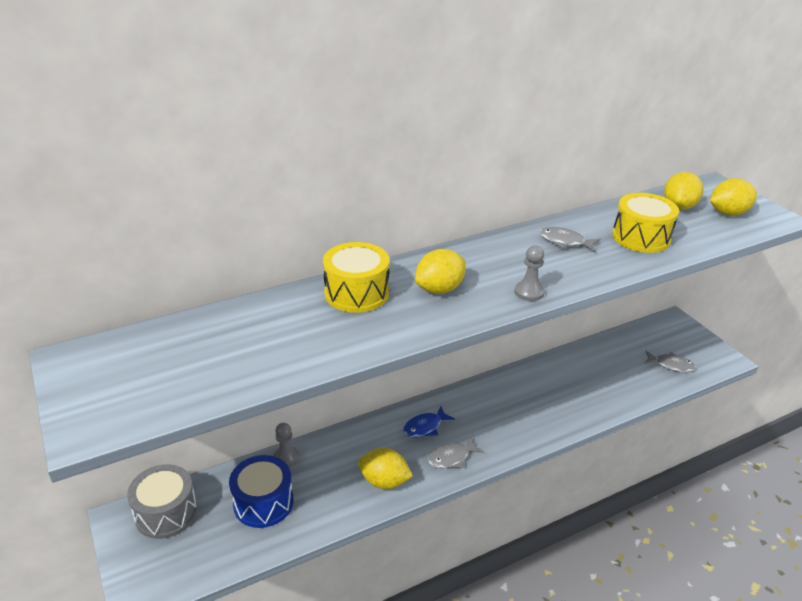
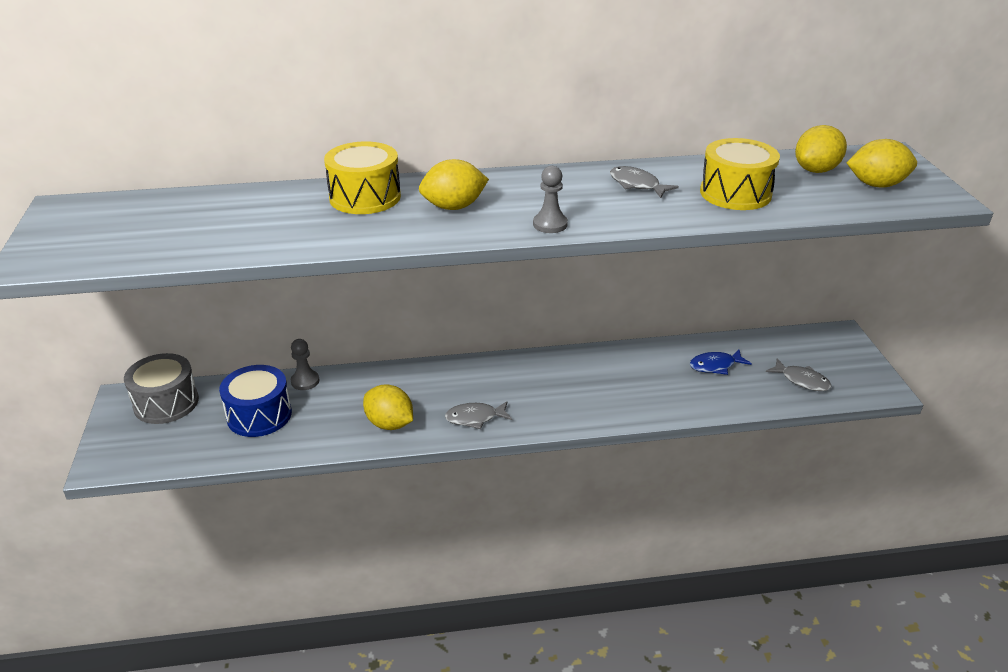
camera: 20 degrees right, 0 degrees up
(425, 427) = (465, 383): blue fish -> blue fish (715, 366)

